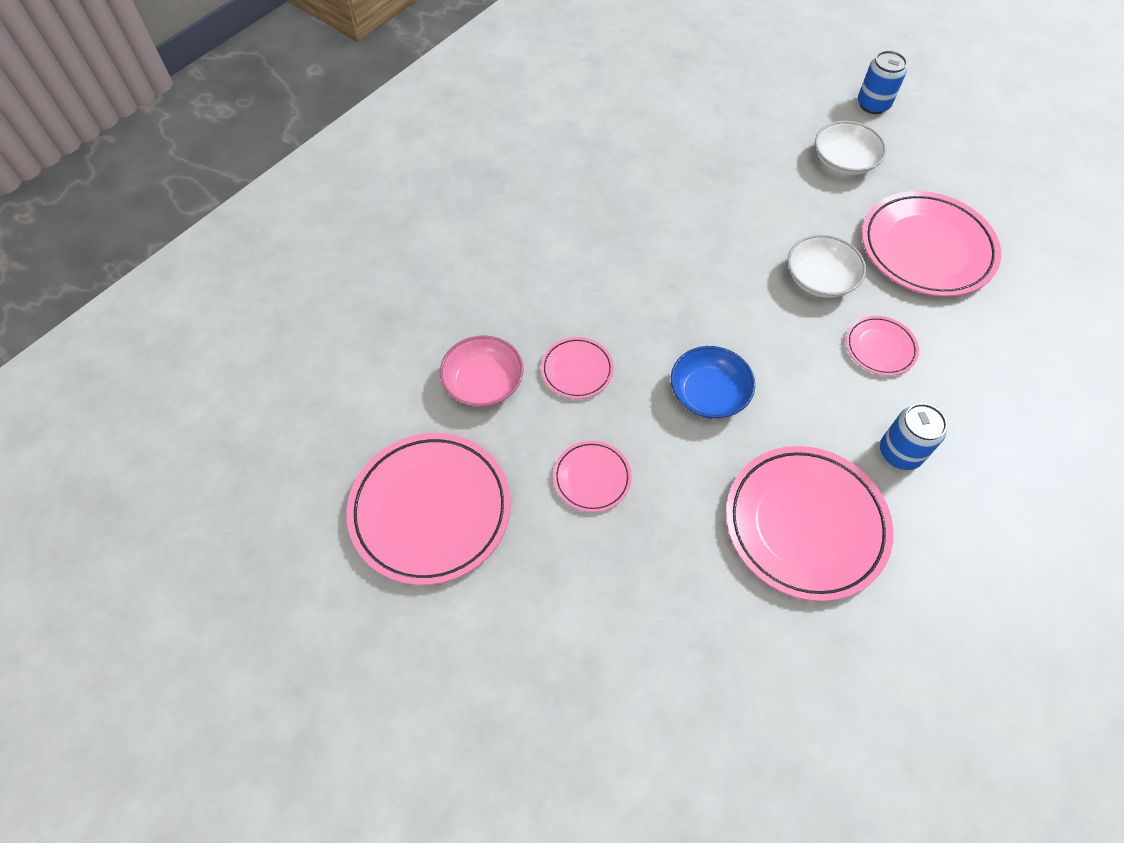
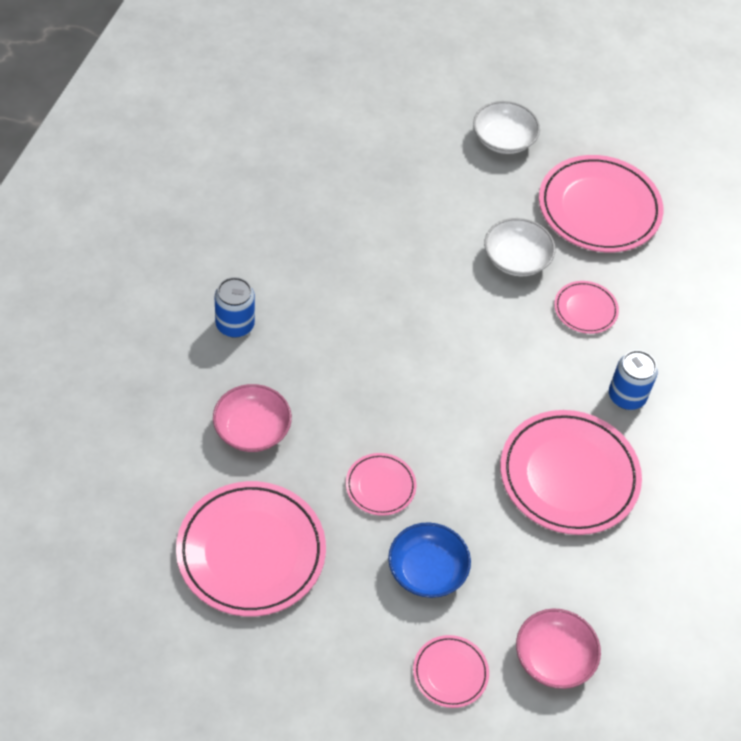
camera: 25 degrees left, 5 degrees down
(577, 370) = (332, 396): pink plate -> pink plate (450, 673)
(708, 394) = (454, 387): blue bowl -> blue bowl (427, 570)
(719, 737) = (554, 658): none -> pink bowl
(873, 104) = (513, 75): blue can -> blue can (235, 325)

